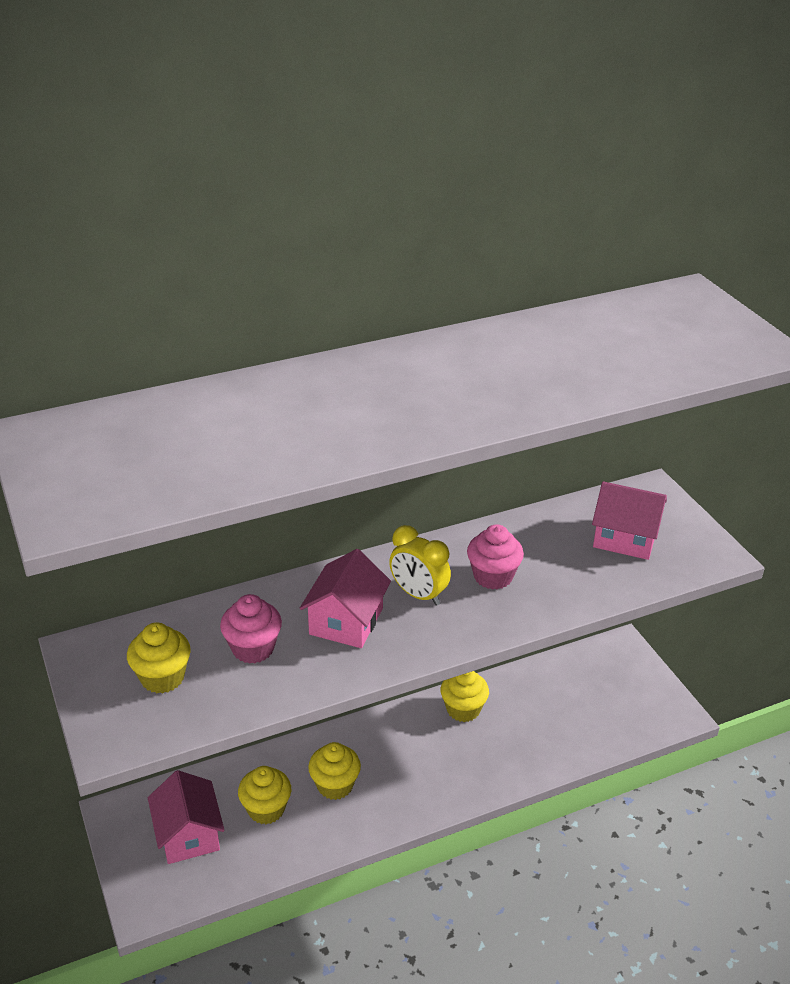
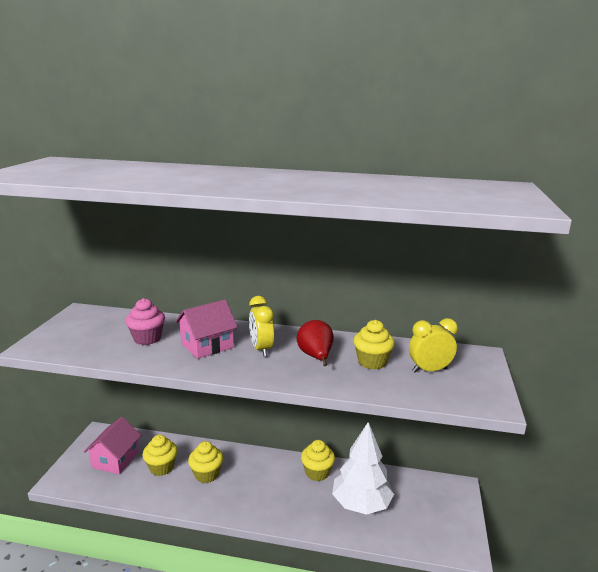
camera: 35 degrees right, 15 degrees down
(162, 677) = (92, 333): yellow cupcake -> yellow cupcake (372, 362)
(493, 576) = (316, 357): pink cupcake -> red pear
(543, 721) = (361, 504): none -> white tree
(625, 538) = (429, 370): pink house -> yellow clock

